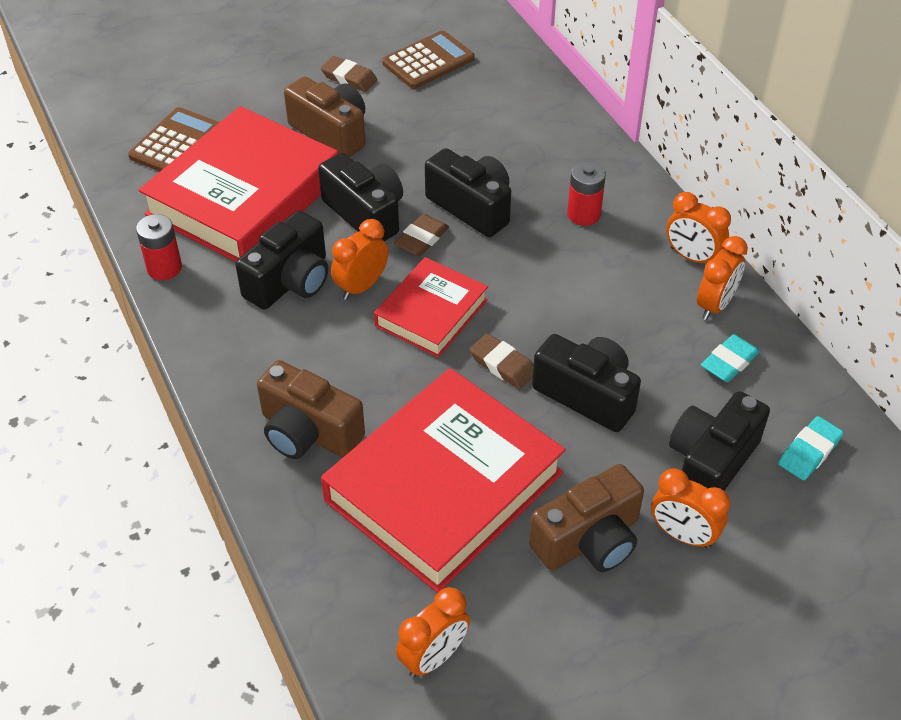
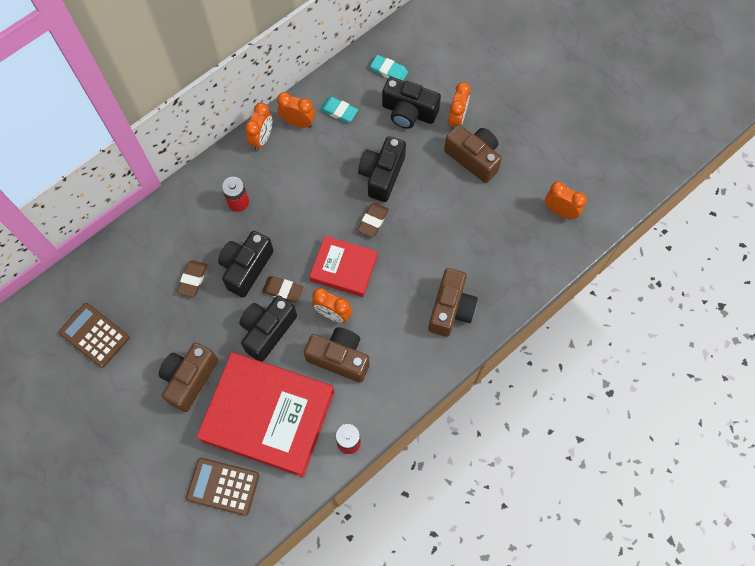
camera: 105 degrees left, 20 degrees up
(290, 281) = (339, 358): black camera -> brown camera
(349, 78) = (124, 386): brown eraser -> brown eraser (193, 279)
(443, 486) = (464, 231): red book -> none

